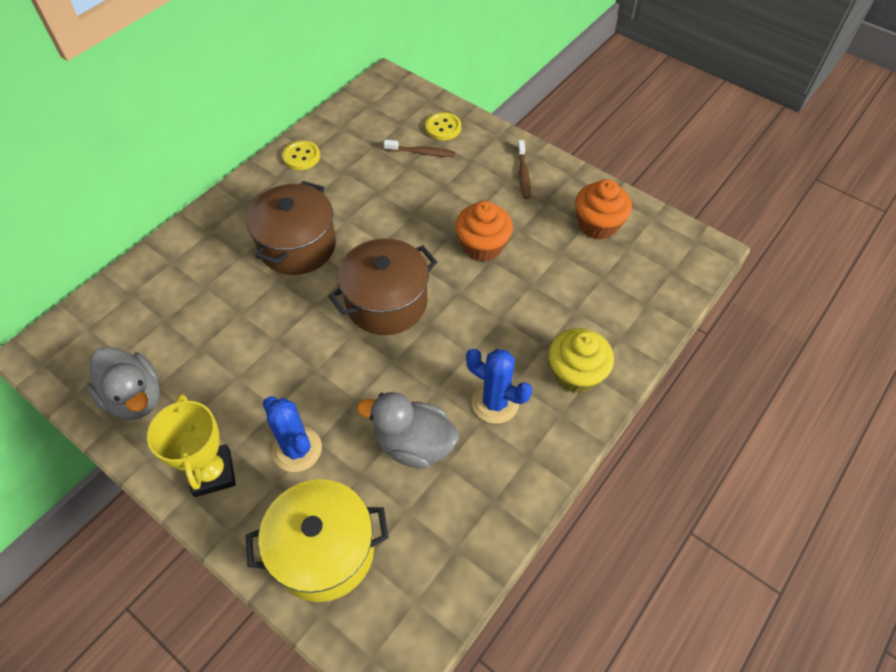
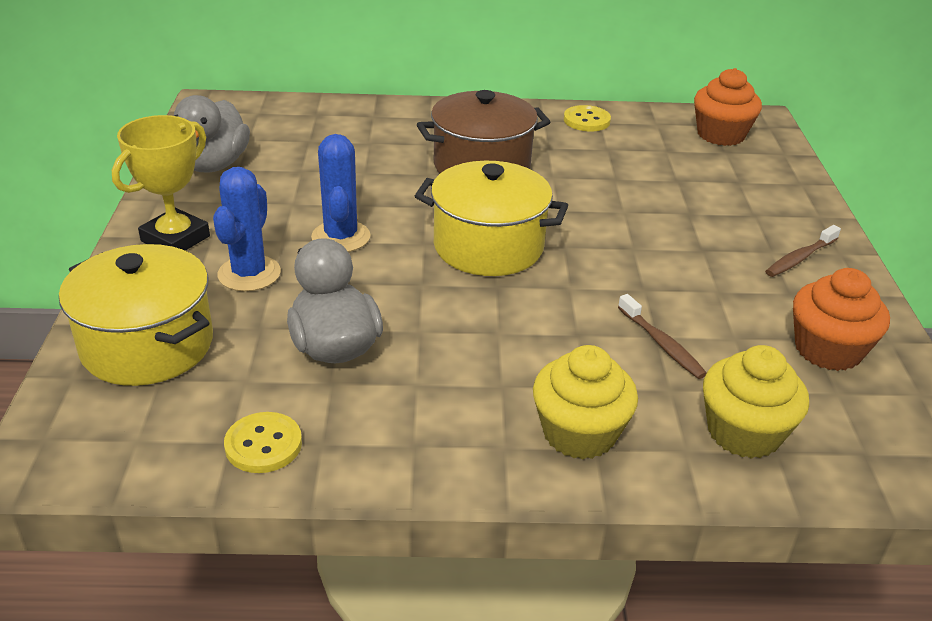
camera: 50 degrees right, 20 degrees down
(386, 302) = (488, 246): brown pot -> yellow pot
(421, 152) = (709, 180): brown toothbrush -> brown toothbrush (662, 344)
(443, 127) = (764, 178): yellow button -> yellow button (263, 445)
(482, 246) = (654, 275): orange cupcake -> orange cupcake (720, 135)
(495, 402) = (456, 383): blue cactus -> blue cactus (341, 237)
(625, 305) = (744, 432): none -> yellow cupcake

